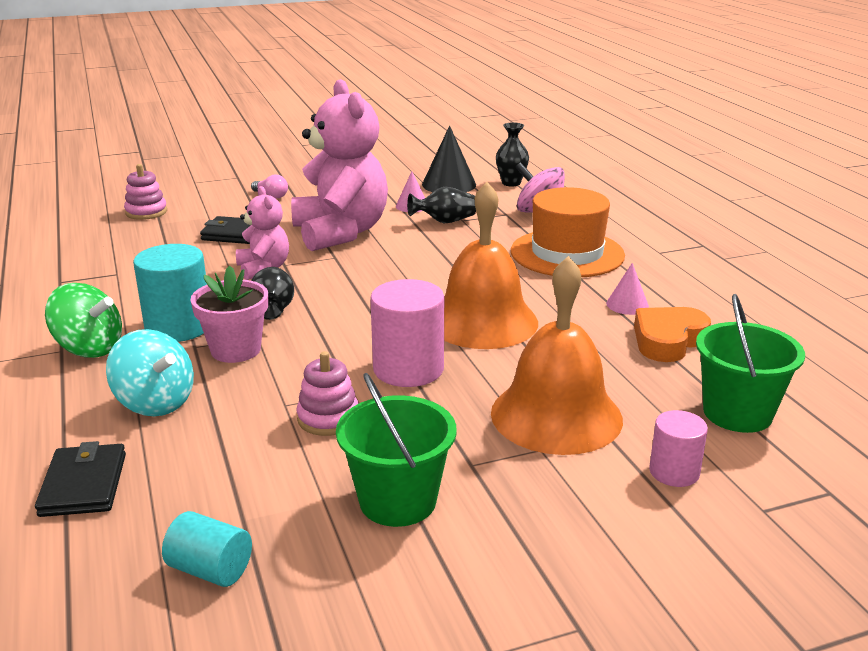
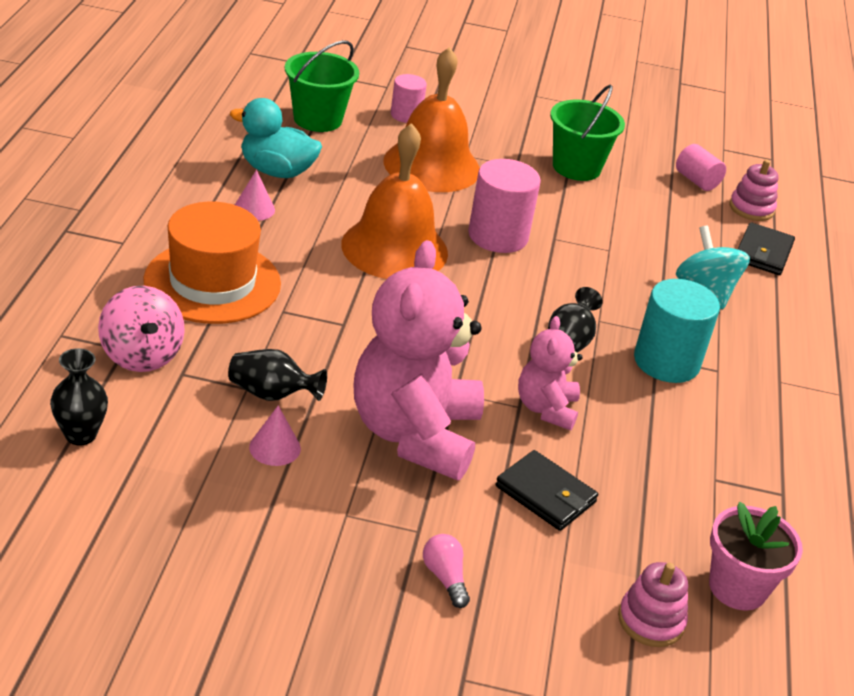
camera: 155 degrees left, 10 degrees up
(89, 348) = (753, 371): green spinning top -> none
(210, 570) = (696, 181): turquoise cylinder -> pink cylinder
(235, 350) = (624, 313): pink flower pot -> pink flower pot (737, 587)
(328, 418) = (584, 227): pink stacking toy -> pink stacking toy (751, 208)
(449, 184) = (166, 476): black cone -> none
(668, 341) = (277, 171): orange heart -> turquoise duck

